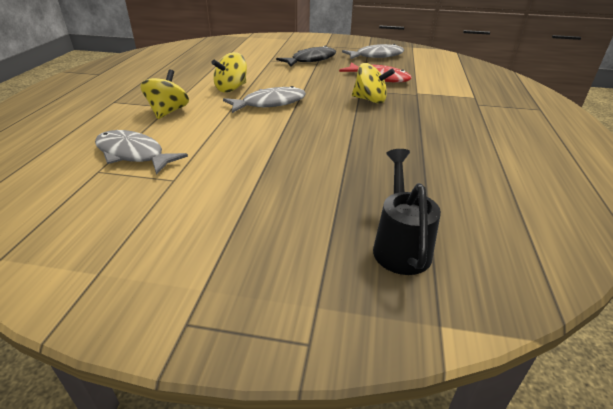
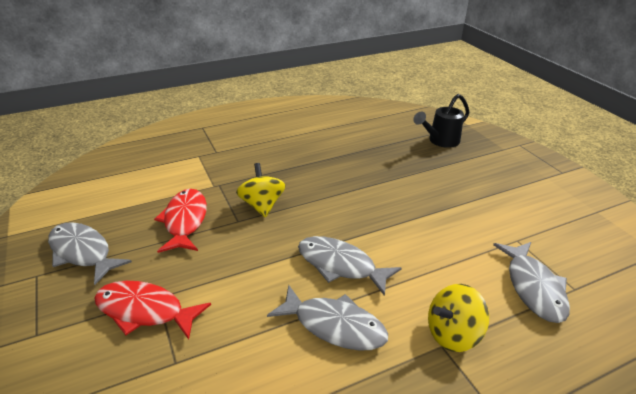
camera: 125 degrees left, 0 degrees up
(231, 88) = (334, 326): yellow spinning top -> grey fish
(311, 60) = (145, 311): black fish -> red fish

